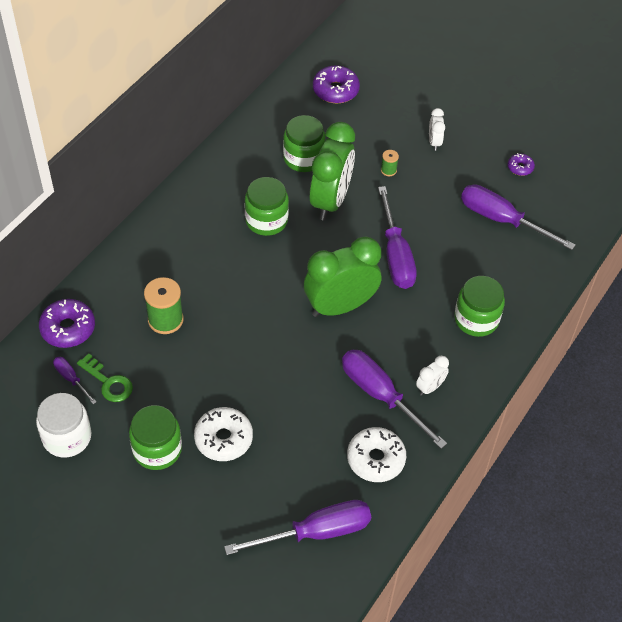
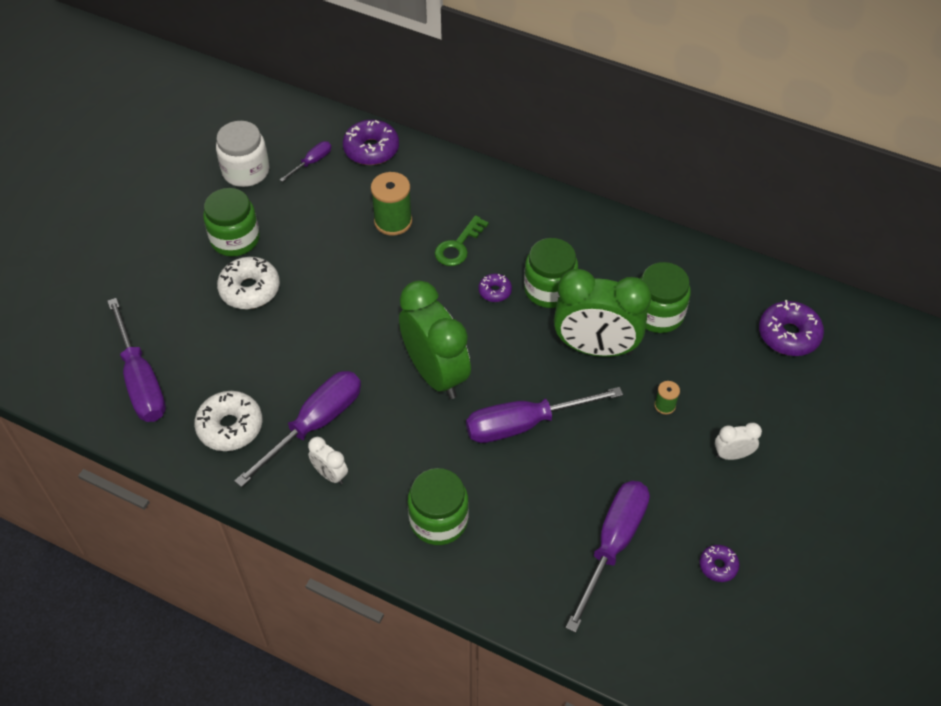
camera: 85 degrees right, 0 degrees up
(108, 382) = (310, 190): green key -> green key (458, 246)
(261, 256) = (495, 291): none -> purple donut

